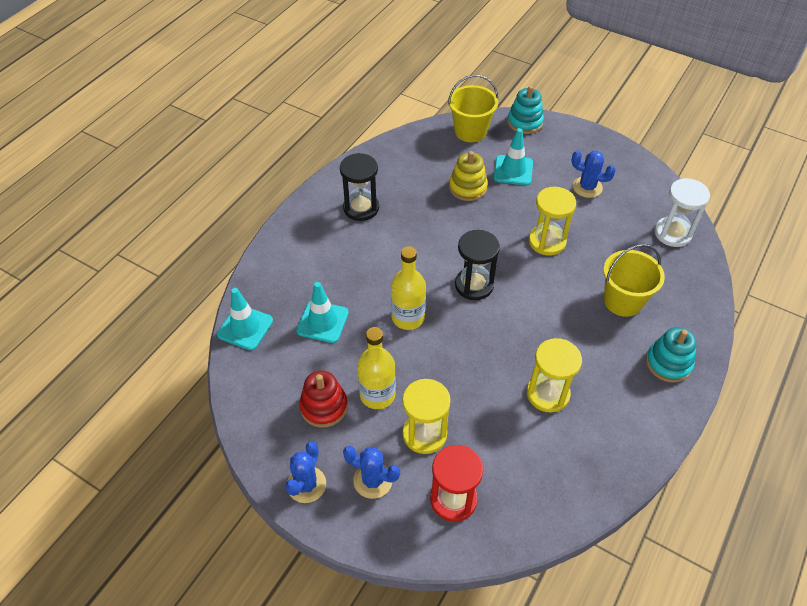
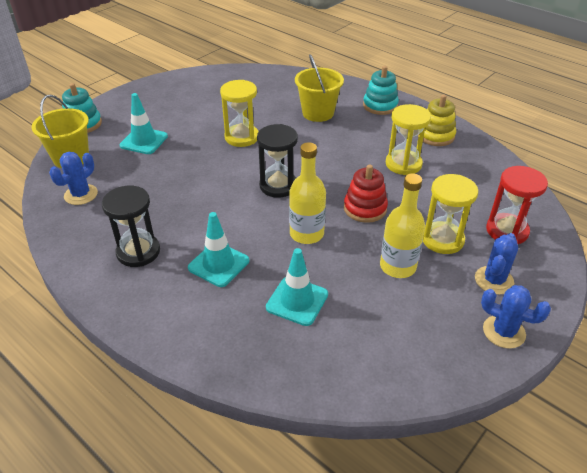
camera: 80 degrees left, 10 degrees down
(245, 327) = (289, 377): turquoise traffic cone -> turquoise traffic cone (218, 264)
(324, 406) = (410, 309): red stacking toy -> red stacking toy (365, 208)
(468, 187) = (150, 171): yellow stacking toy -> yellow stacking toy (435, 136)
(587, 187) = (188, 106): blue cactus -> blue cactus (81, 195)
(672, 233) = (257, 79): white hourglass -> none

